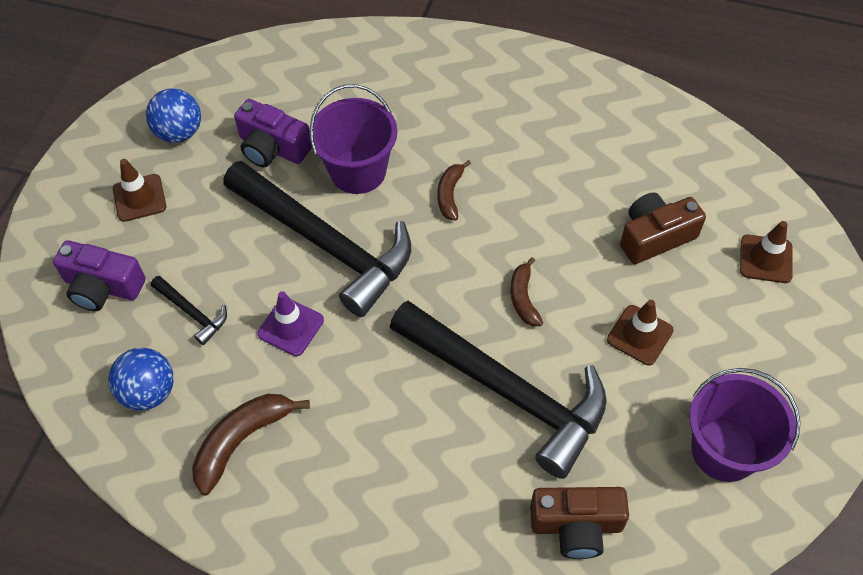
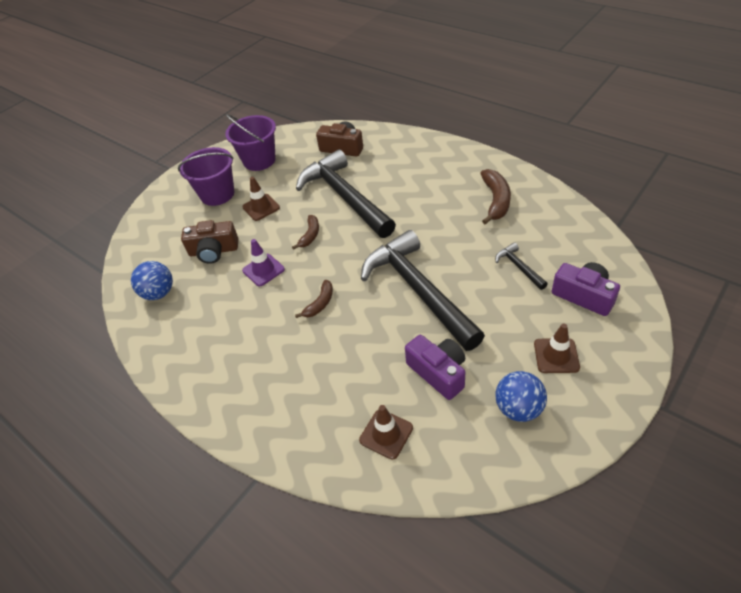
camera: 155 degrees left, 10 degrees down
(149, 392) = (550, 231): blue ball -> blue ball (159, 293)
(242, 441) = (496, 201): brown banana -> brown banana turned 60 degrees counterclockwise
(291, 327) = (455, 247): purple traffic cone -> purple traffic cone (263, 270)
(358, 171) = (377, 336): purple bucket -> purple bucket (217, 194)
(765, 259) = (166, 228): brown traffic cone -> brown traffic cone (386, 434)

